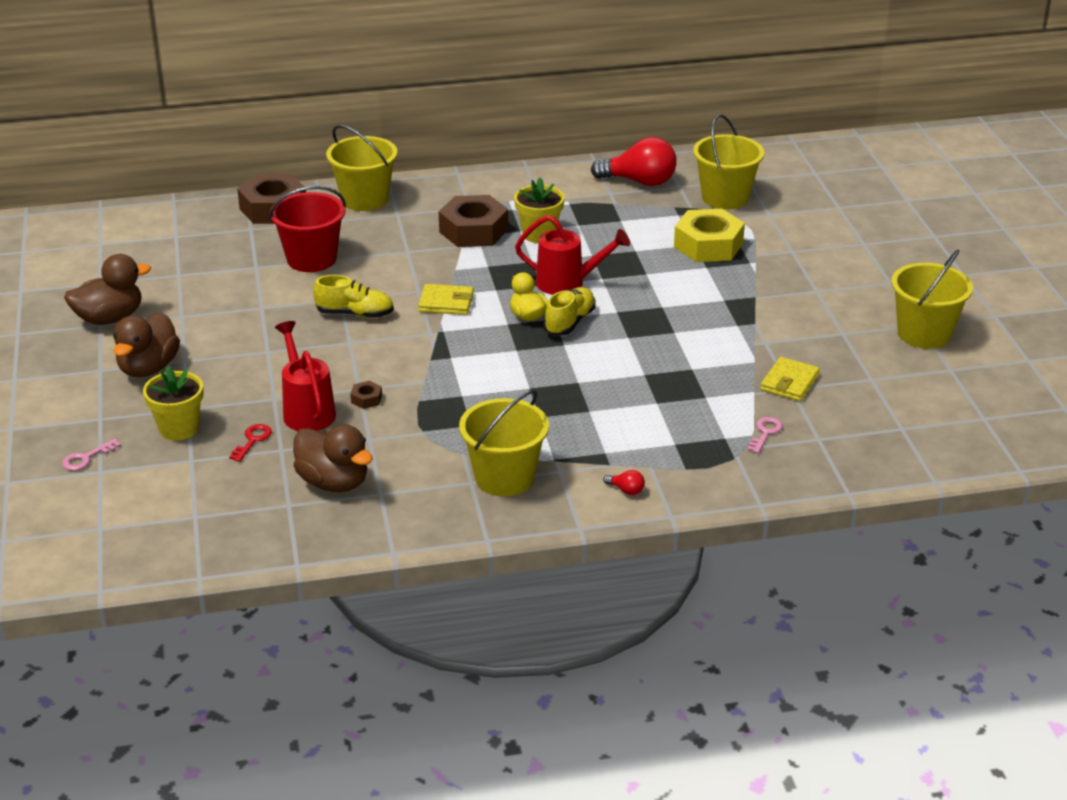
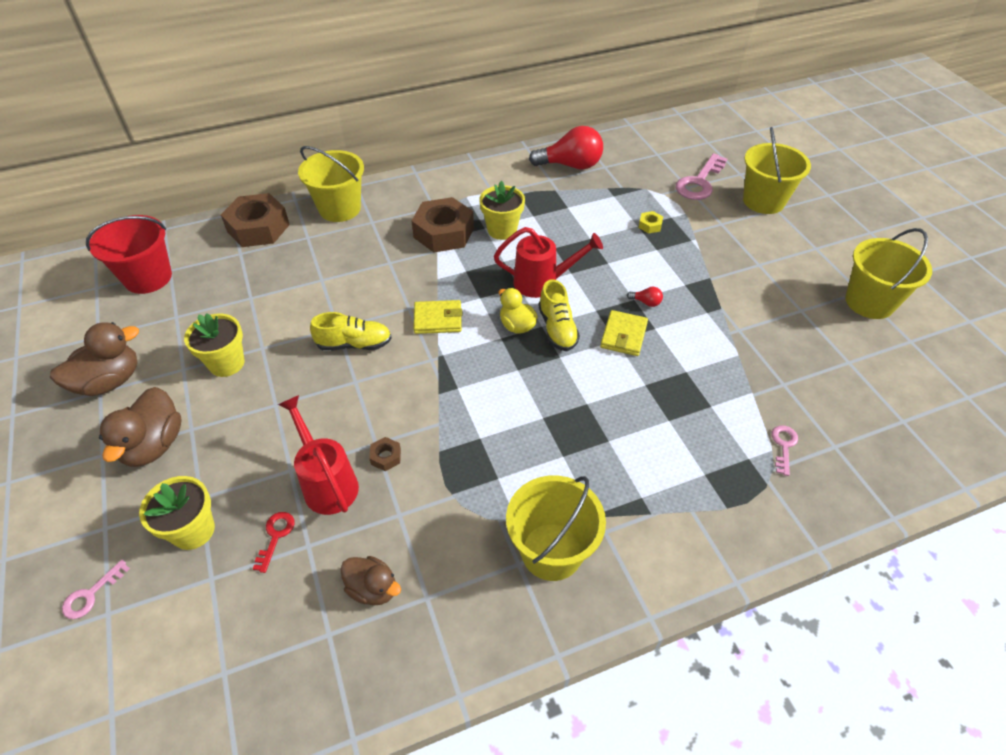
camera: 10 degrees left, 15 degrees up
(224, 316) = (226, 363): none -> yellow flower pot
(311, 259) = (302, 282): red bucket -> red bucket (148, 278)
(334, 482) = (373, 588): brown duck -> brown duck, size x0.64
(569, 322) = (557, 328): yellow shoe -> yellow shoe turned 150 degrees clockwise
(626, 490) = (679, 550): red light bulb -> red light bulb (646, 302)
(708, 245) = (650, 225): yellow nut -> yellow nut, size x0.41
(725, 197) = (646, 174): yellow bucket -> yellow bucket (763, 201)
(785, 211) = (699, 182): none -> pink key
(789, 382) = (780, 377): yellow wallet -> yellow wallet (623, 335)

